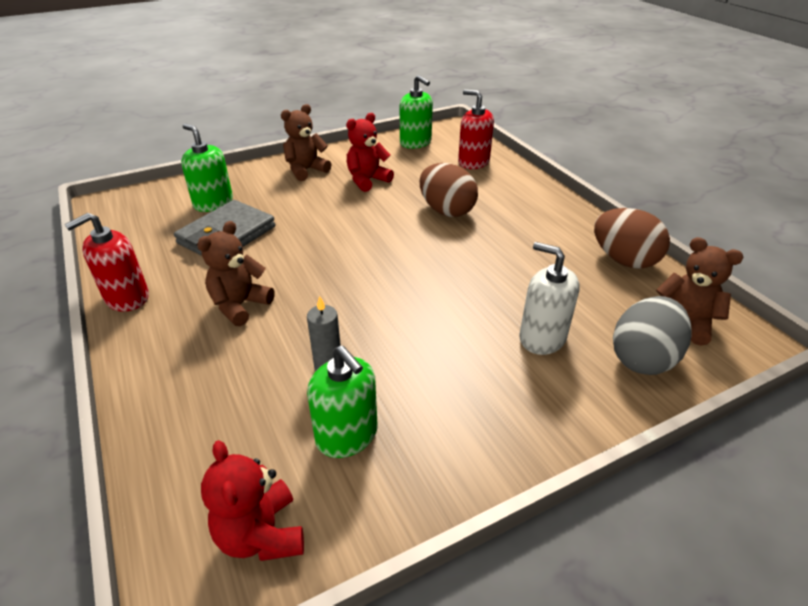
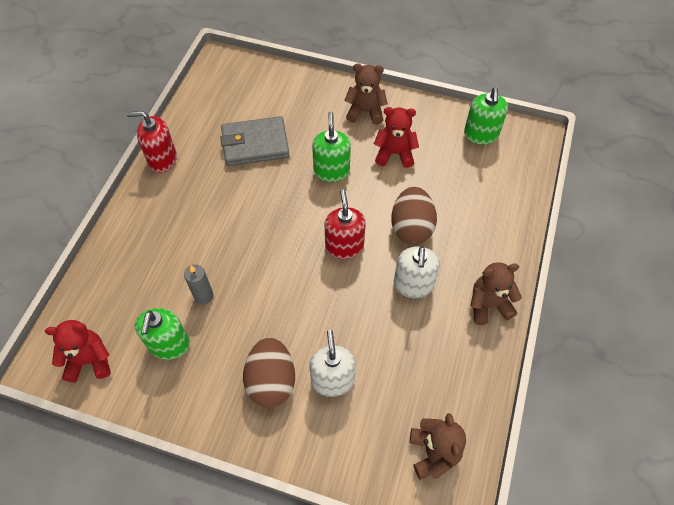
camera: 45 degrees right, 20 degrees up
(213, 203) = (276, 105): green soap dispenser -> green soap dispenser (331, 171)
(240, 305) = (207, 212): brown teddy bear -> brown teddy bear (488, 305)
(261, 534) = (89, 361): red teddy bear -> red teddy bear turned 60 degrees clockwise
(473, 162) = (497, 191): red soap dispenser -> red soap dispenser (344, 246)
(501, 239) = (413, 285): none -> white soap dispenser
(624, 260) = (472, 374): brown egg -> brown egg (271, 381)
(643, 358) = (369, 448): grey egg -> none

